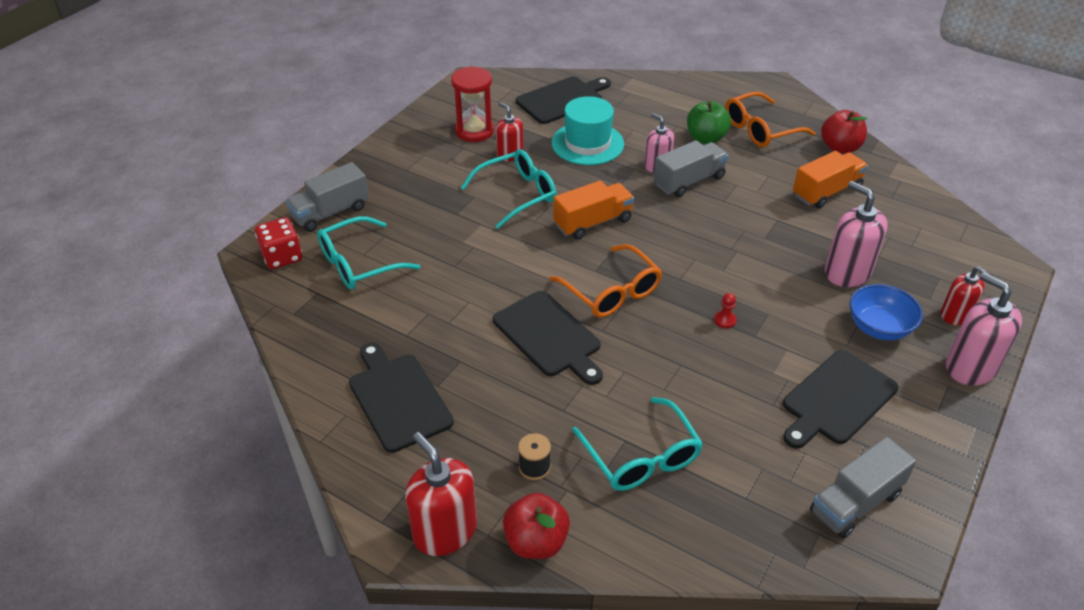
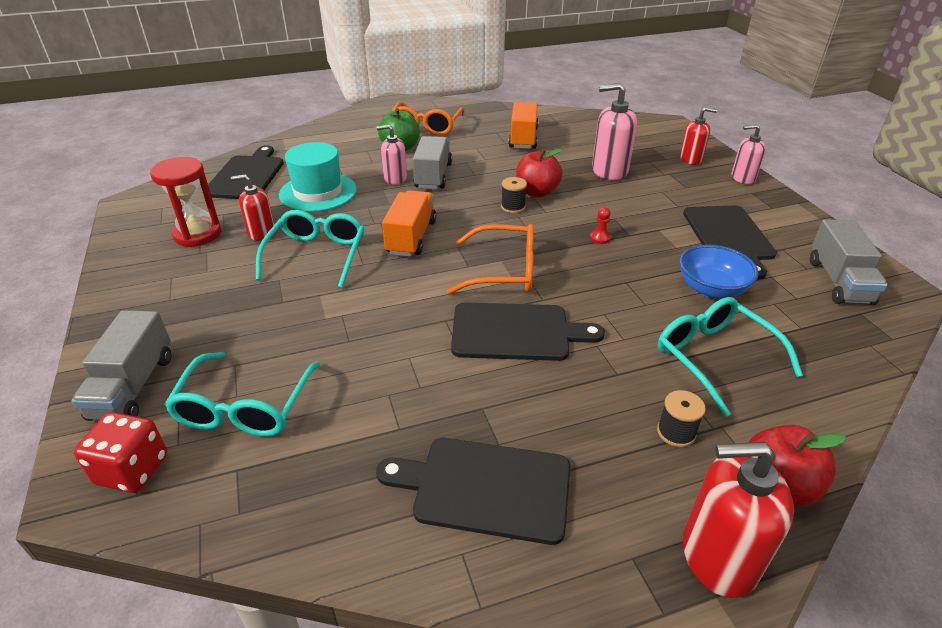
camera: 50 degrees left, 5 degrees down
(641, 457) = (714, 358): turquoise glasses -> turquoise glasses turned 135 degrees counterclockwise
(704, 249) = (513, 207): none -> black spool
(840, 147) = (489, 114): red apple -> red apple (537, 192)
(879, 327) = (674, 187): blue bowl -> blue bowl (711, 289)
(970, 367) = (742, 178): pink soap dispenser -> pink soap dispenser, size x0.63

